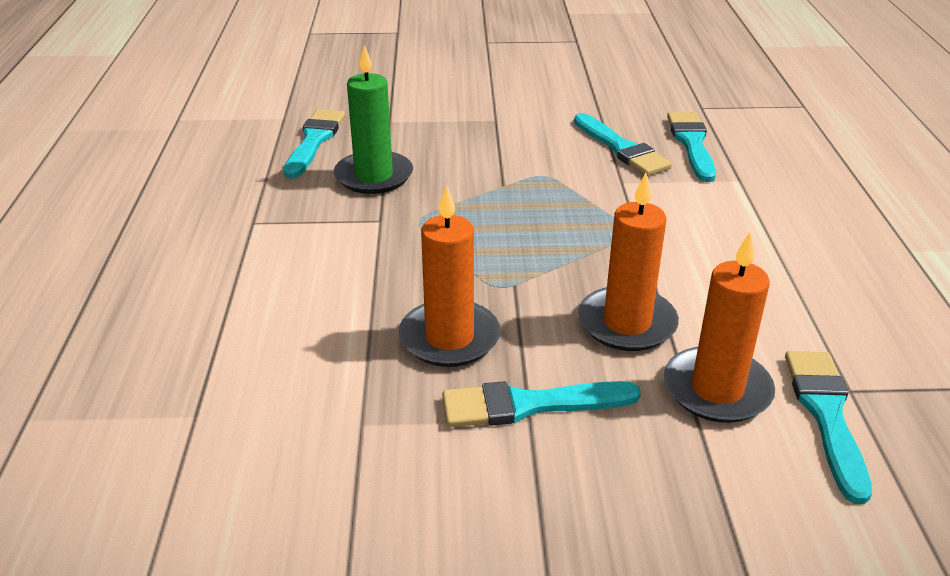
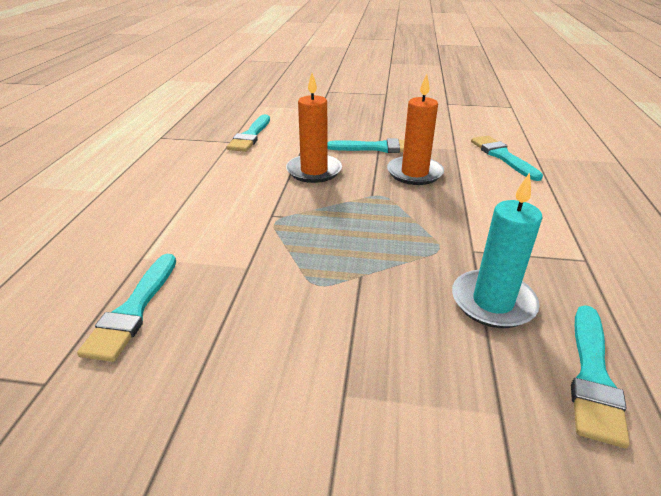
camera: 170 degrees left, 0 degrees up
(374, 176) = (493, 302): green candle -> turquoise candle
(622, 149) = (215, 311): turquoise brush -> turquoise brush (502, 156)
(717, 389) = (289, 146): orange candle -> none

